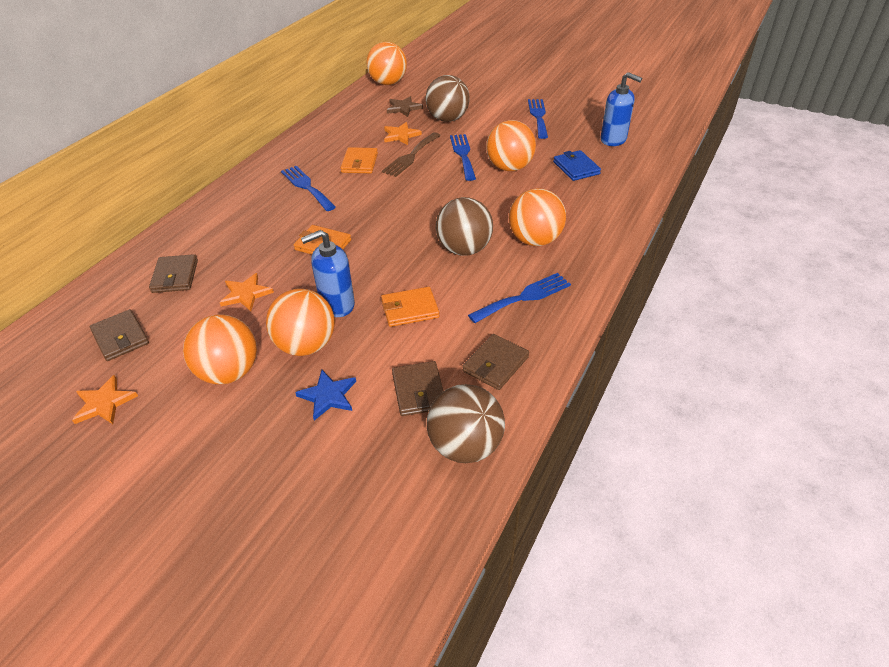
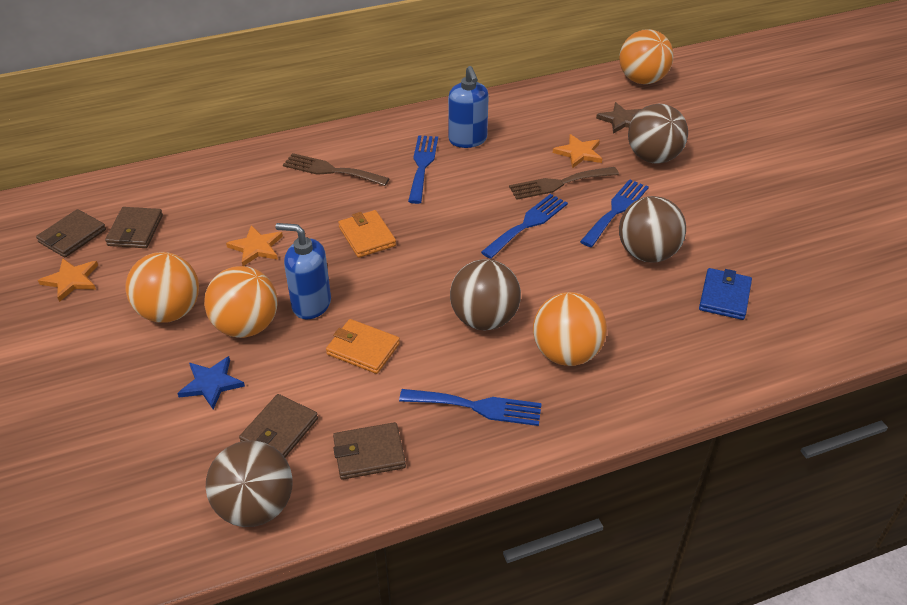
camera: 40 degrees right, 0 degrees up
(175, 276) = (225, 197): brown wallet -> brown wallet (72, 236)
(241, 220) = (331, 170): none -> brown fork
(359, 163) = (500, 164): orange wallet -> none
(509, 167) = (647, 254): orange ball -> brown ball
(538, 116) = (765, 207): blue fork -> blue fork (527, 224)
(613, 140) = (821, 286): blue soap dispenser -> blue soap dispenser (468, 140)

